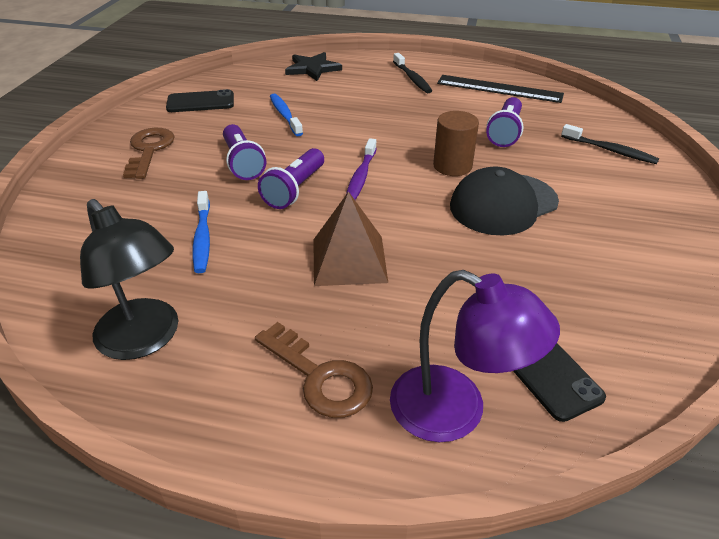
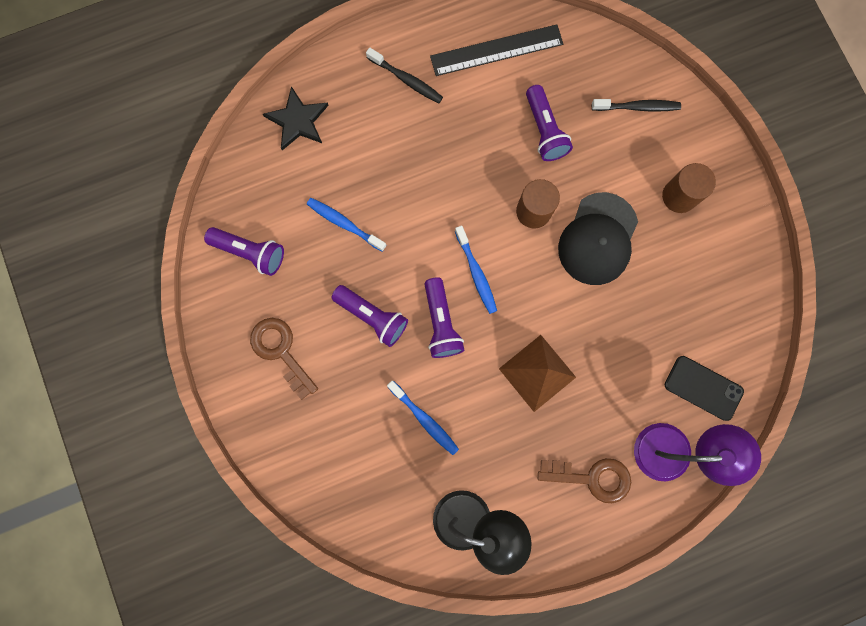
camera: 35 degrees left, 40 degrees up
(200, 102) = (250, 252): black phone -> purple flashlight
(360, 177) = (476, 273): purple toothbrush -> blue toothbrush
(619, 212) = (679, 196): none -> brown cylinder

